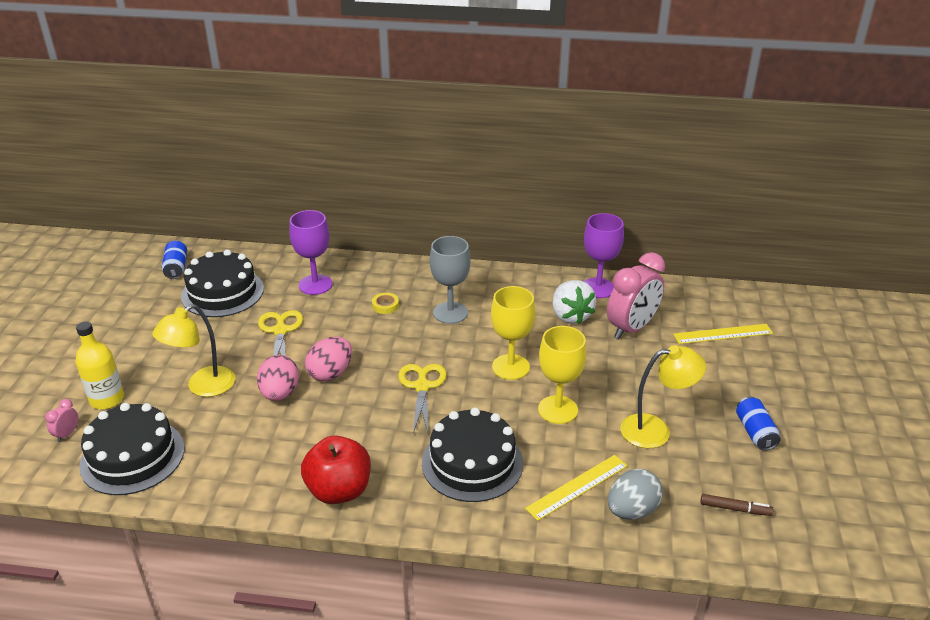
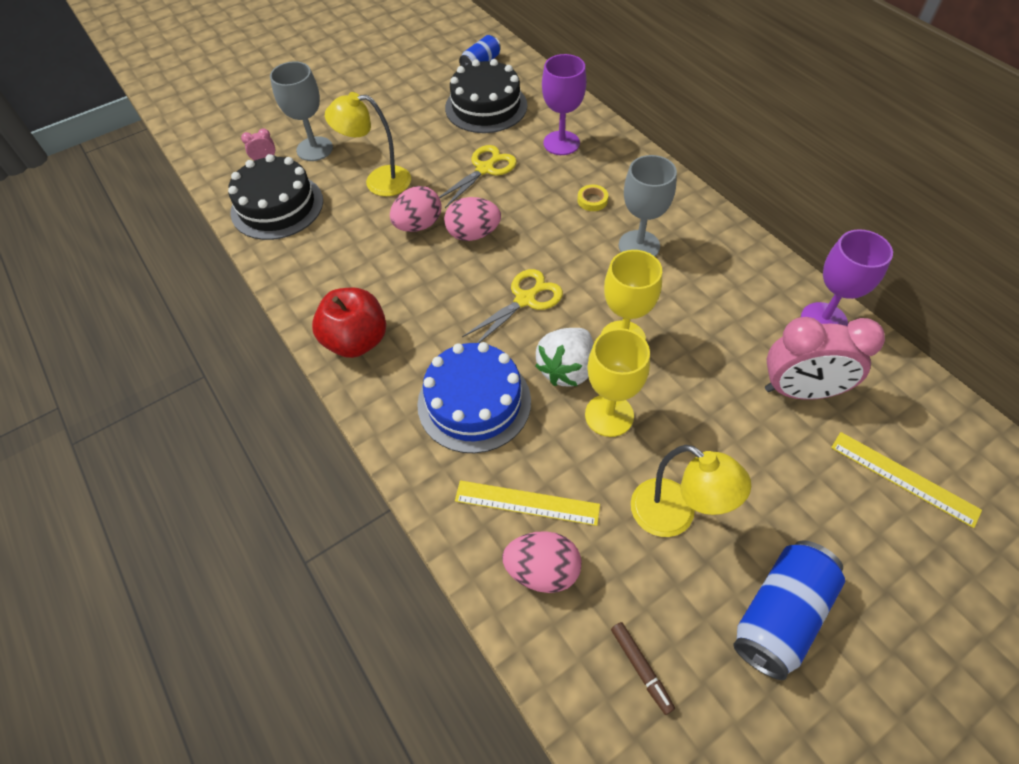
camera: 50 degrees right, 20 degrees up
(107, 399) = (314, 149): yellow bottle -> grey goblet
(472, 463) = (474, 402): black cake -> blue cake
(570, 316) = (751, 330): white strawberry -> white strawberry (566, 369)
(632, 510) = (542, 570): grey egg -> pink egg
(755, 432) = (780, 615): blue can -> blue can, size x1.62

